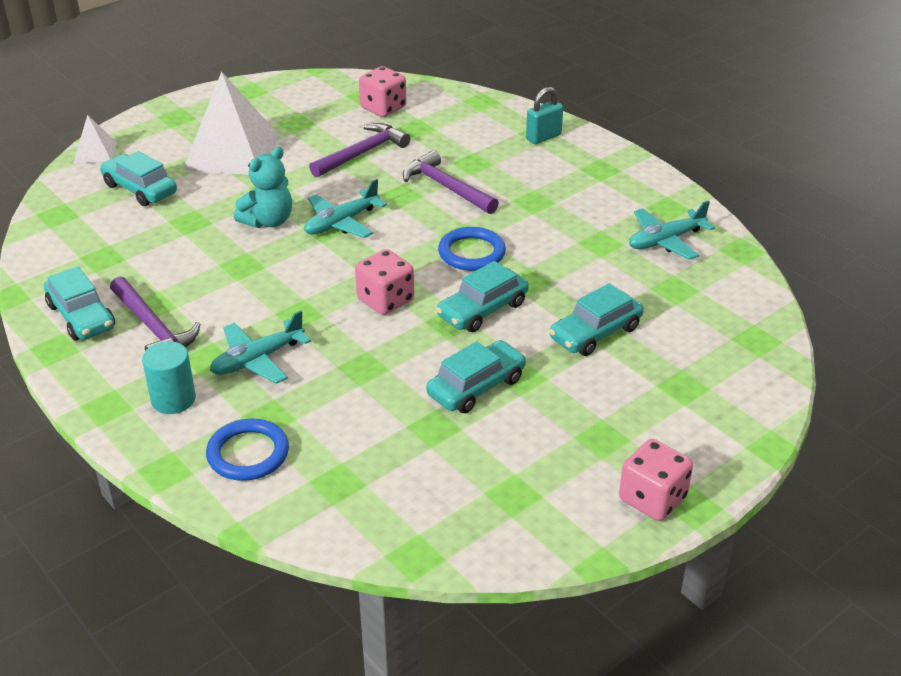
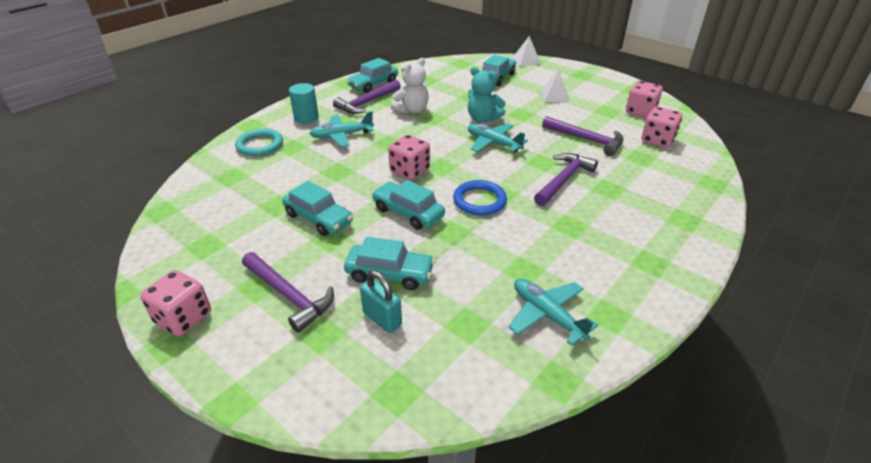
camera: 80 degrees right, 0 degrees up
(206, 282) = (412, 110): none -> white teddy bear
(231, 152) = (554, 96): white pyramid -> white pyramid, size x0.48
(248, 453) = (260, 145): blue ring -> turquoise ring
(257, 360) = (341, 136): turquoise plane -> turquoise plane turned 60 degrees counterclockwise
(310, 101) = (640, 112): none -> pink dice
(543, 137) = (680, 223): turquoise padlock -> turquoise padlock (382, 319)
(595, 333) = (389, 274): turquoise car -> turquoise car turned 150 degrees clockwise
(623, 411) = (289, 296): none -> purple hammer

